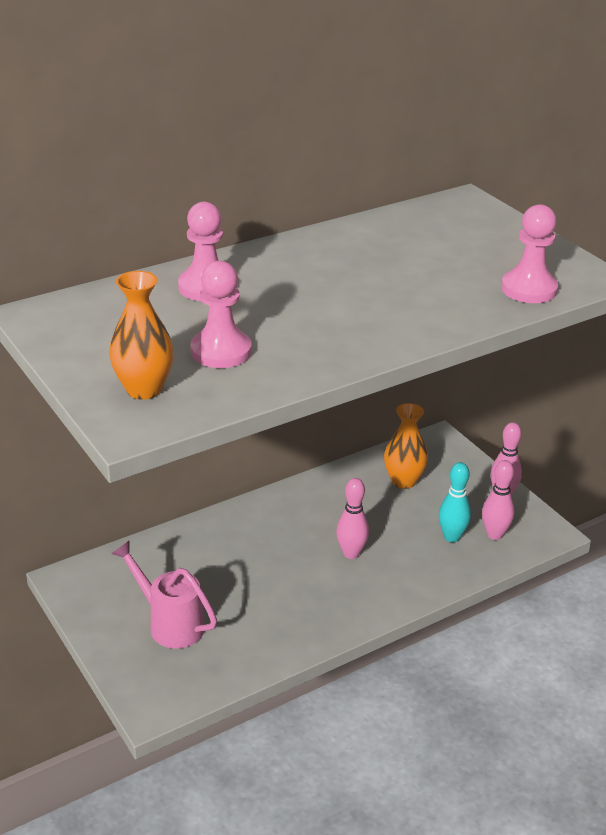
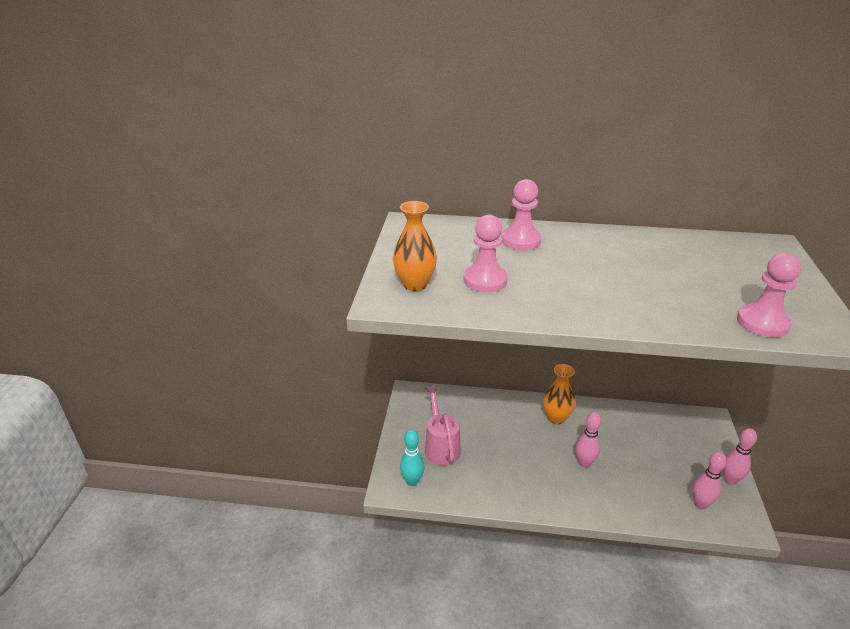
camera: 40 degrees right, 0 degrees up
(403, 481) = (661, 434): orange vase -> orange vase (556, 418)
(452, 537) = (665, 489): turquoise bowling pin -> turquoise bowling pin (412, 481)

